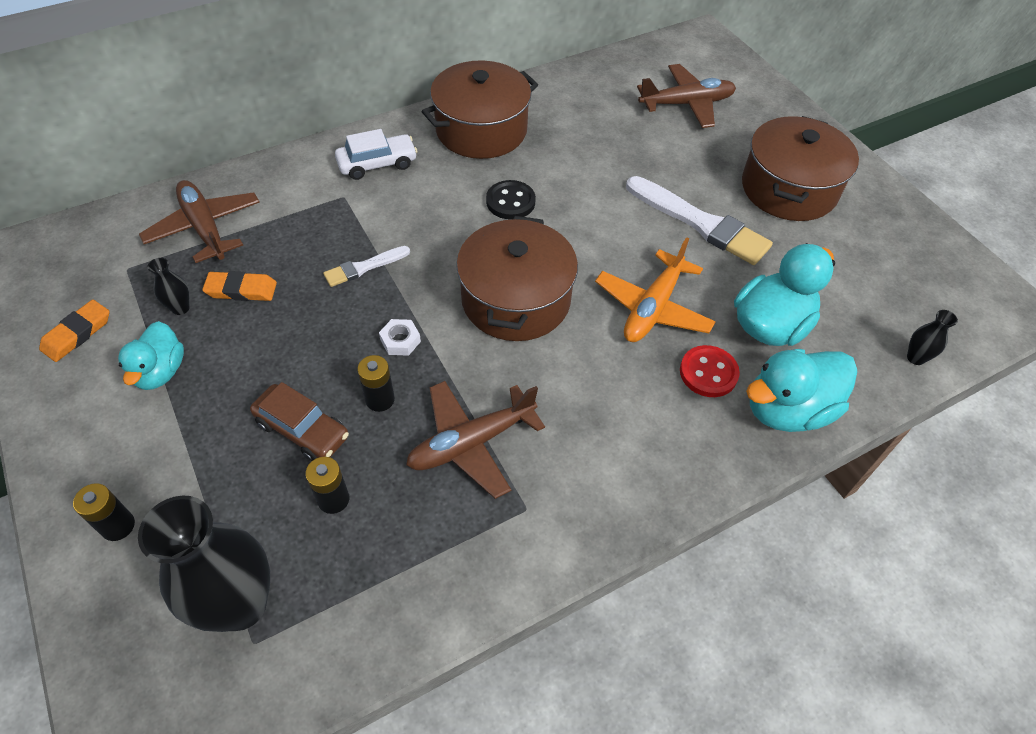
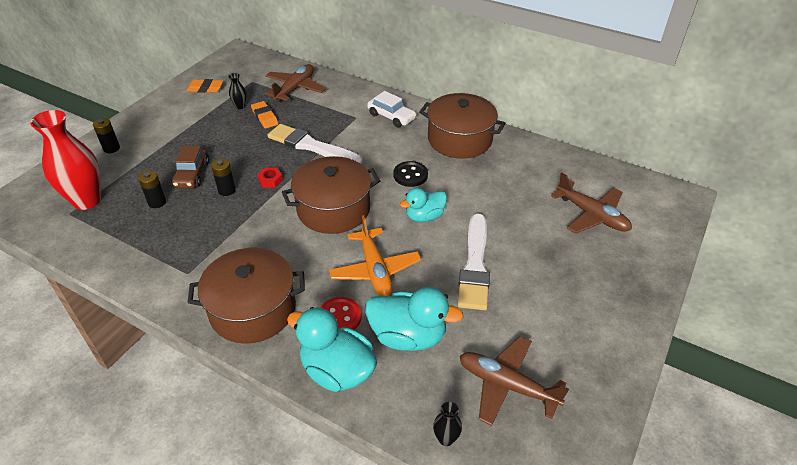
camera: 60 degrees right, 10 degrees down
(160, 372) = (199, 119): turquoise duck -> turquoise duck (424, 216)
(240, 605) = (87, 200): black vase -> red vase
(364, 267) = (311, 146): white brush -> white brush, size x1.90
(400, 341) = (270, 180): white nut -> red nut
(471, 443) = (218, 234): brown plane -> brown plane (506, 385)
(652, 308) = (375, 270): orange plane -> orange plane turned 105 degrees counterclockwise
(789, 188) = (561, 301): brown pot -> brown pot (253, 309)

